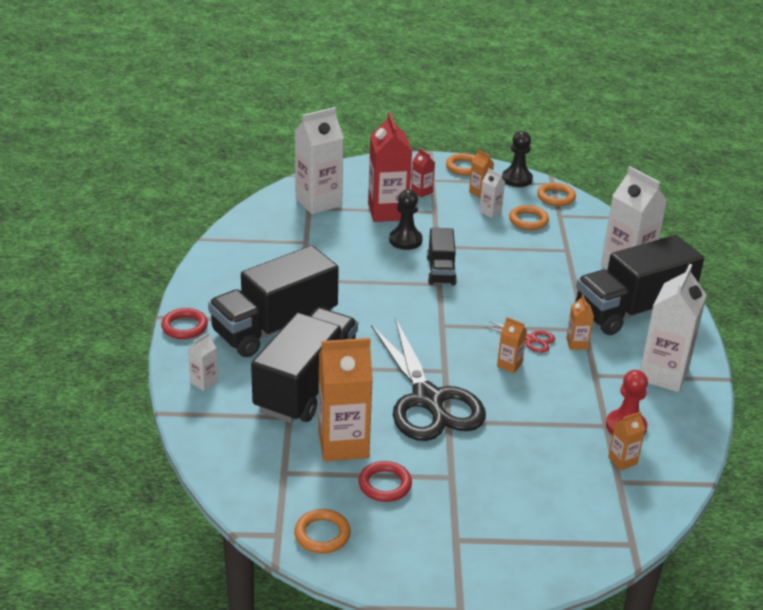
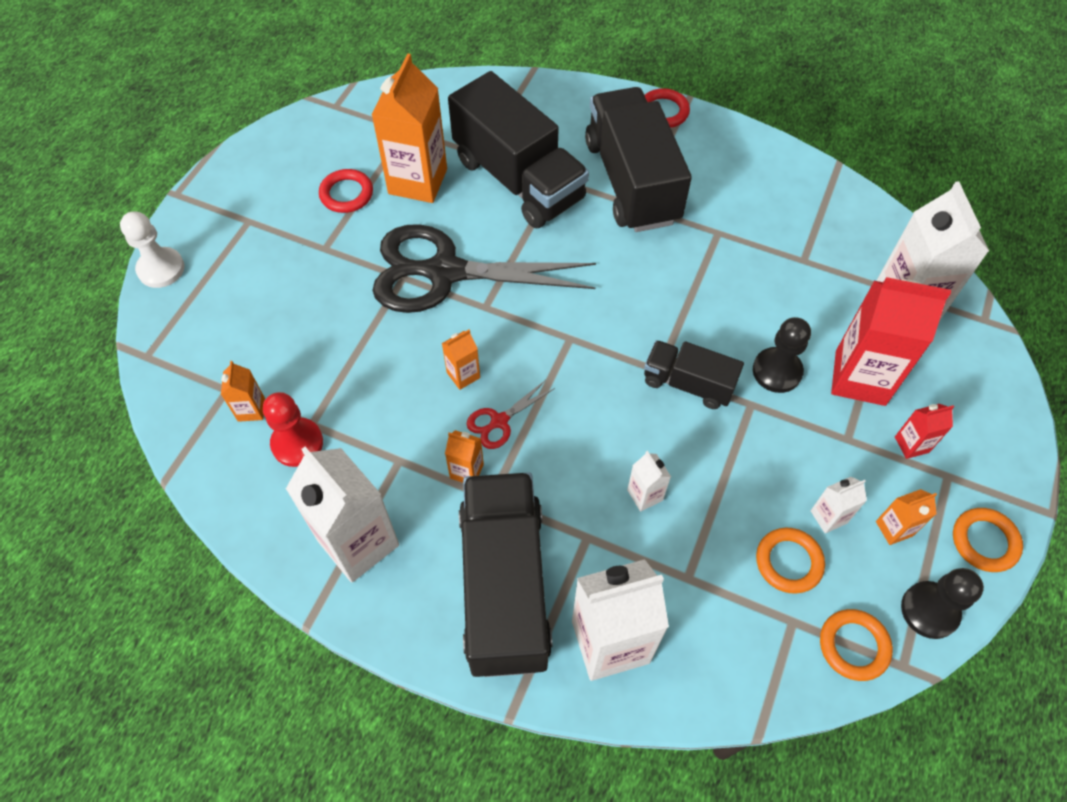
camera: 115 degrees right, 25 degrees up
(204, 382) = (564, 106): white carton -> white carton (645, 495)
(322, 534) = (316, 133): orange ring -> none
(548, 577) = (161, 269): none -> white pawn

